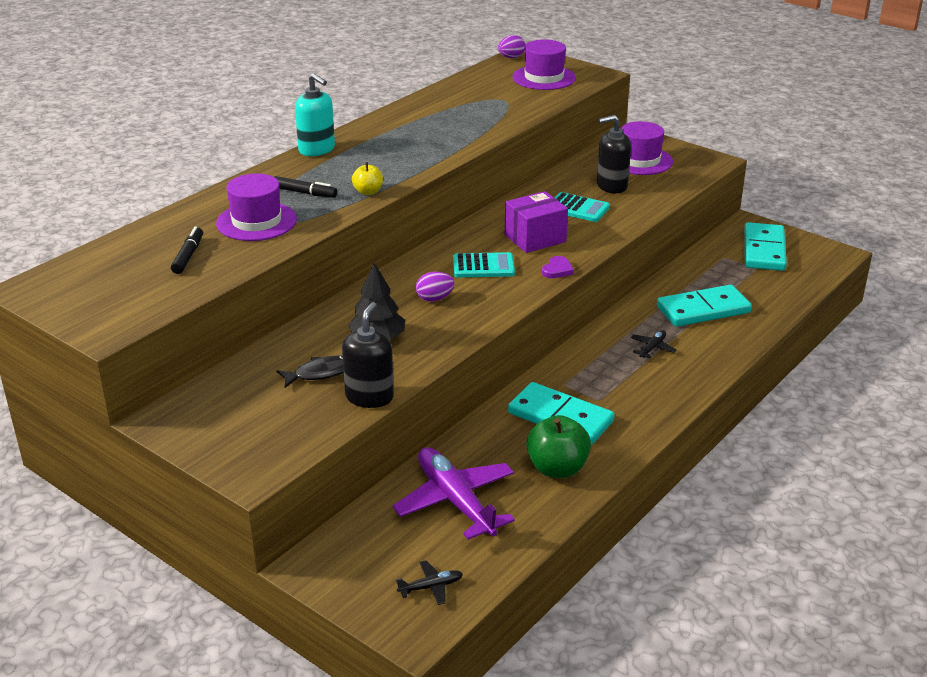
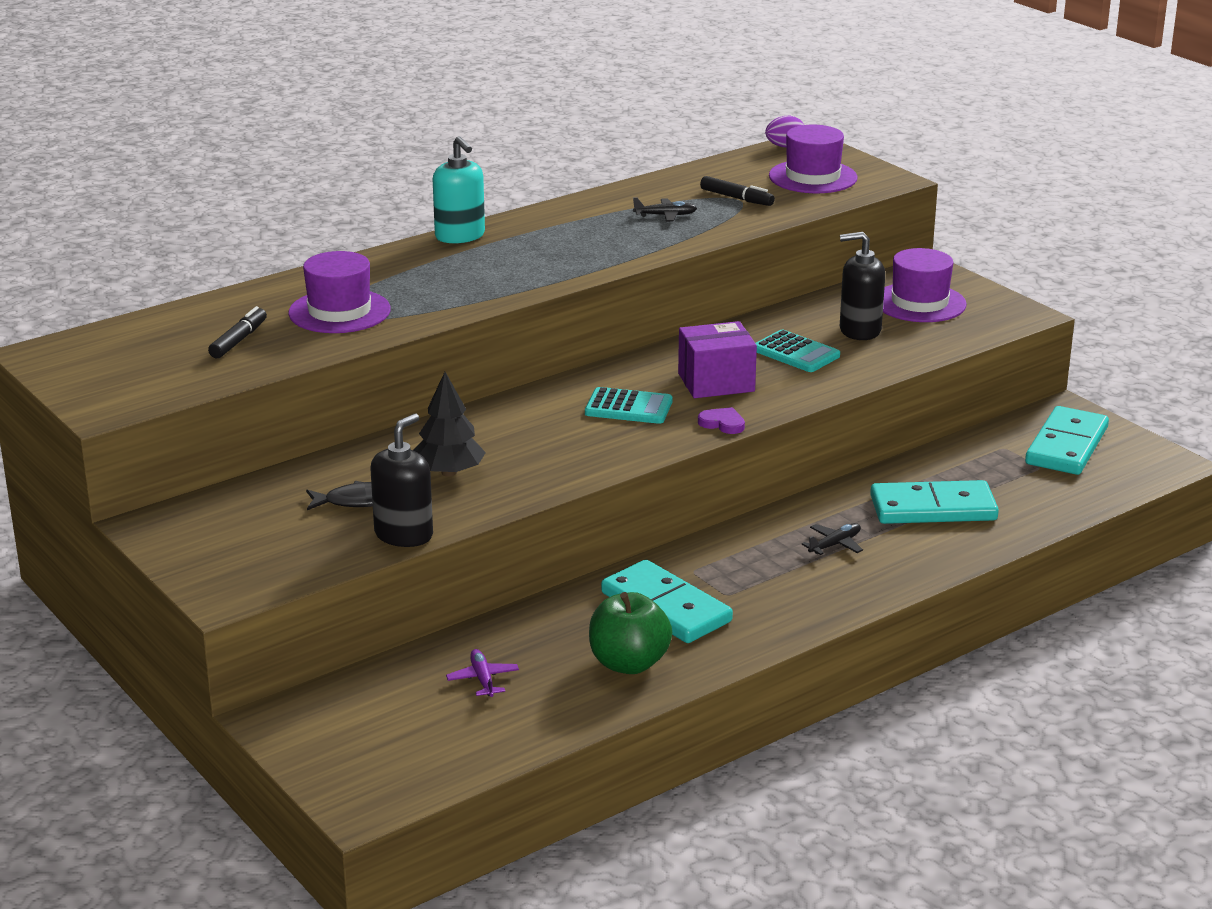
camera: 15 degrees right, 5 degrees down
(304, 193) = (415, 285): black marker -> black marker (736, 198)
(368, 192) = (495, 293): yellow apple -> none
(430, 587) = (404, 763): black plane -> black plane (665, 215)
(434, 299) = (545, 437): purple egg -> none
(455, 501) = (483, 679): purple plane -> purple plane, size x0.44
(557, 270) = (722, 423): purple heart -> purple heart turned 105 degrees counterclockwise

